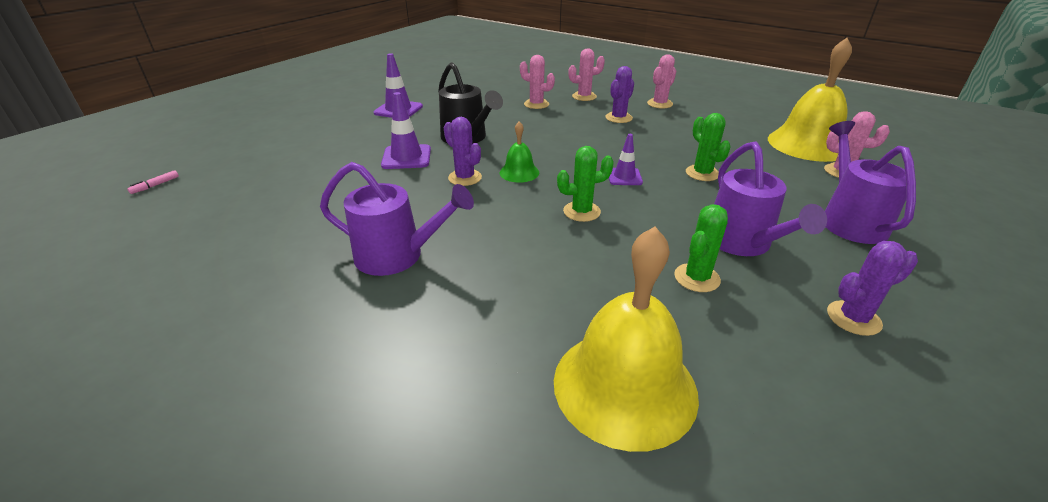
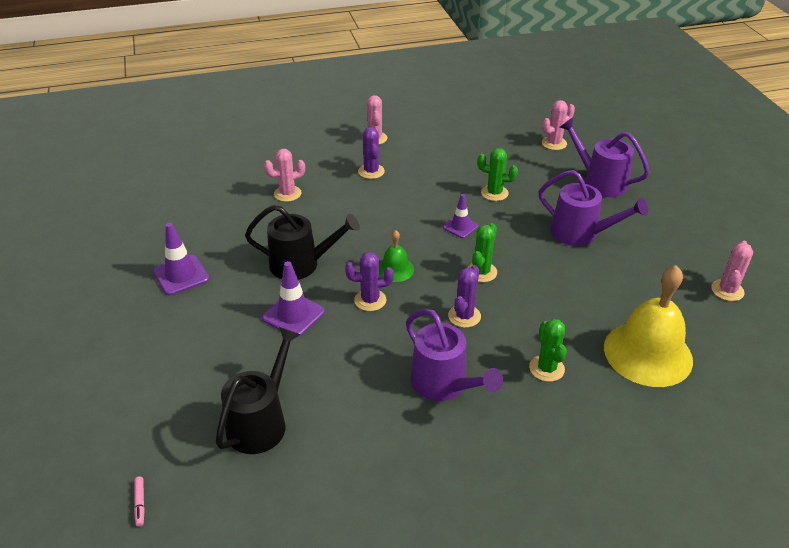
camera: 50 degrees left, 5 degrees up
(273, 193) = (261, 421): none -> black watering can
(398, 256) = (444, 385): purple watering can -> purple watering can turned 90 degrees clockwise
(584, 96) = (309, 162): pink cactus -> pink cactus (727, 290)
(697, 278) = (593, 272): green cactus -> green cactus (546, 368)
(807, 144) = (510, 128): yellow bell -> none
(853, 318) = (669, 246): purple cactus -> purple cactus (464, 316)

